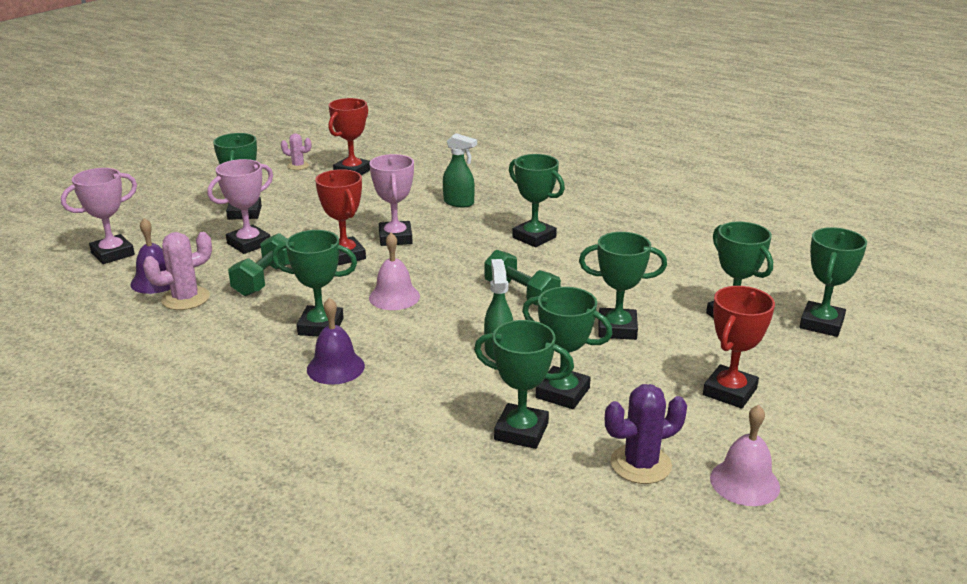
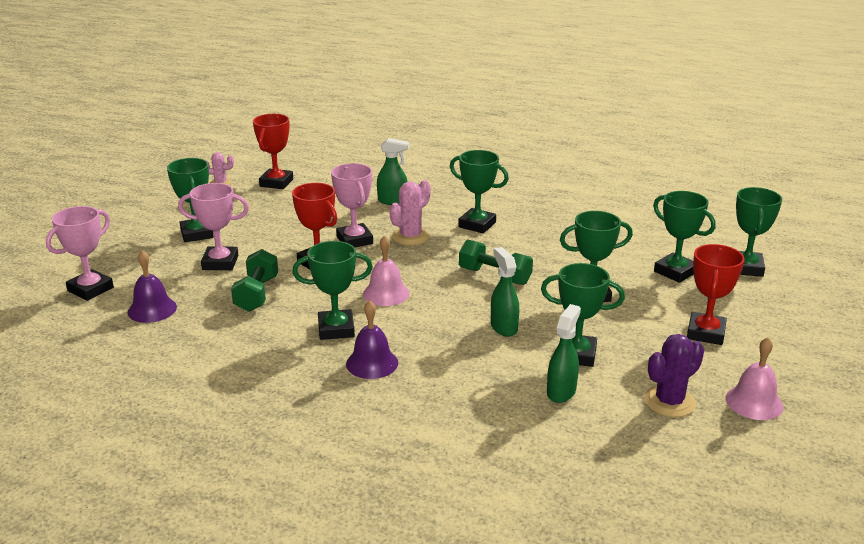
camera: 15 degrees left, 0 degrees up
(185, 298) = (192, 322): pink cactus -> pink cactus (410, 236)
(249, 244) = (220, 263): pink trophy -> pink trophy turned 60 degrees clockwise
(521, 431) = (561, 391): green trophy -> green spray bottle

